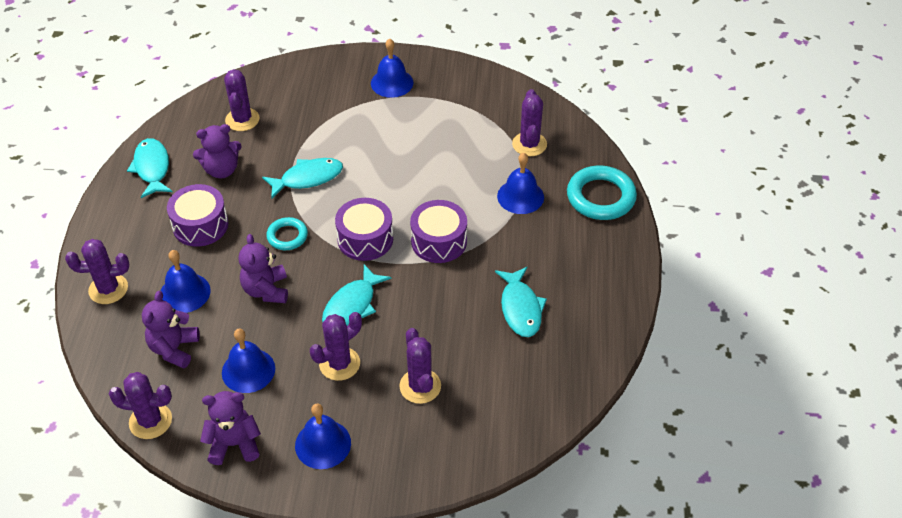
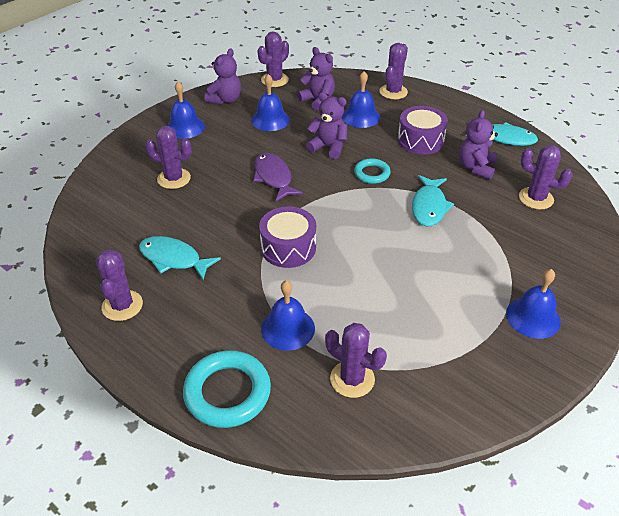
camera: 125 degrees right, 5 degrees down
(339, 364) = (232, 154): purple cactus -> purple cactus (122, 305)
(352, 306) = (273, 177): turquoise fish -> purple fish
(365, 239) = (331, 209): purple drum -> none

